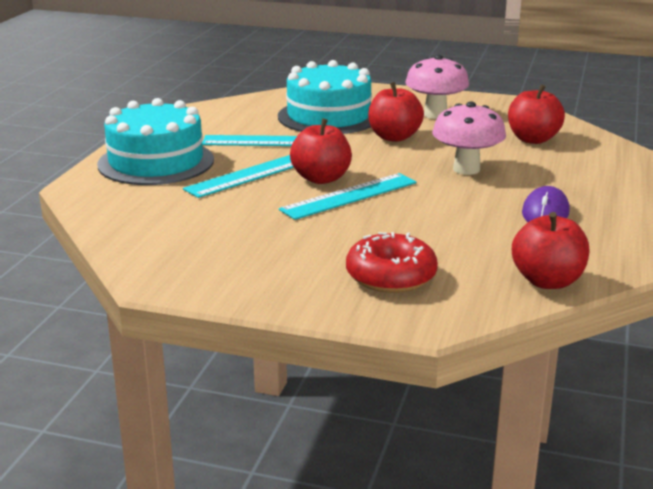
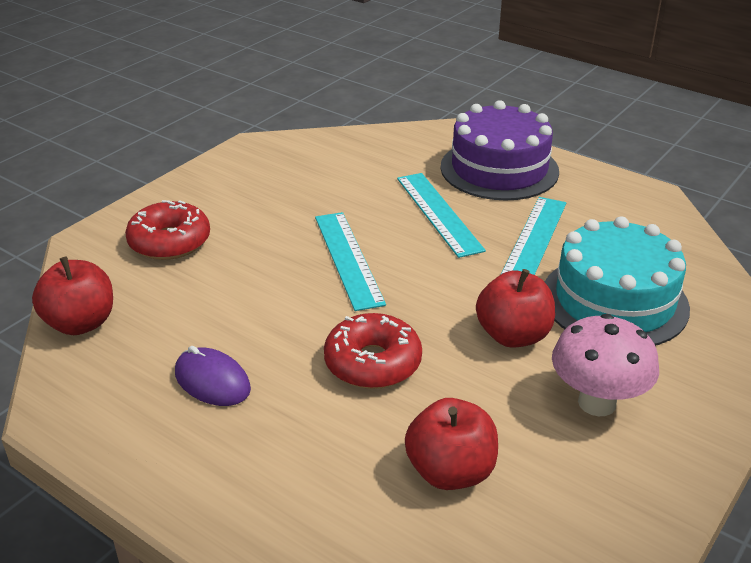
camera: 110 degrees right, 10 degrees up
(156, 162) = (499, 169): turquoise cake -> purple cake
(321, 178) = (404, 252): red apple -> none
(466, 169) = (373, 363): pink mushroom -> red donut

